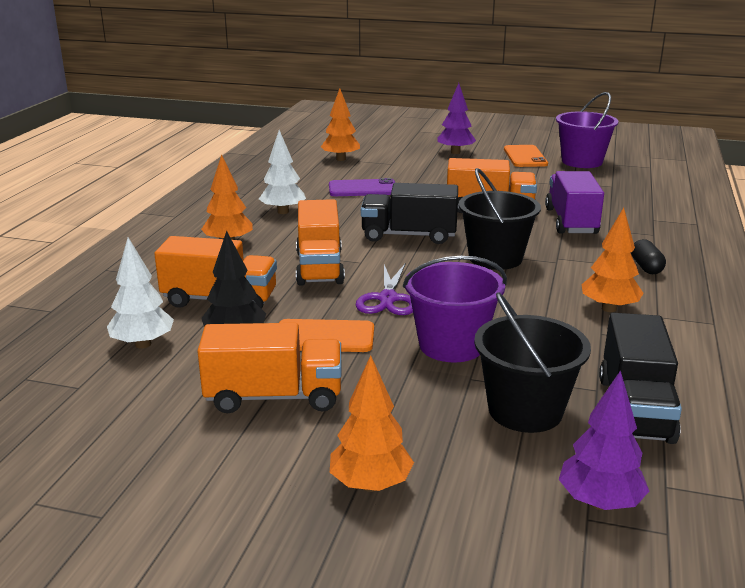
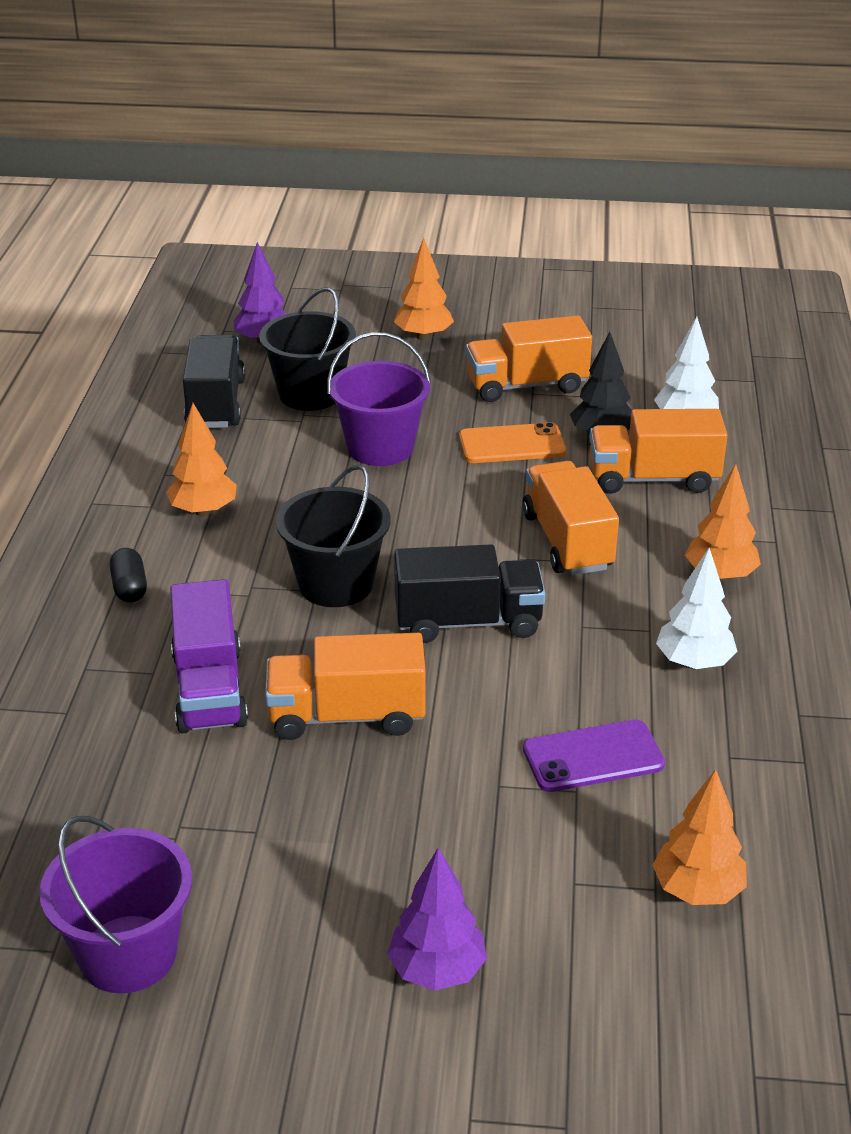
camera: 170 degrees right, 10 degrees up
(388, 299) = (462, 499): purple scissors -> none
(525, 157) = (263, 965): orange phone -> none

